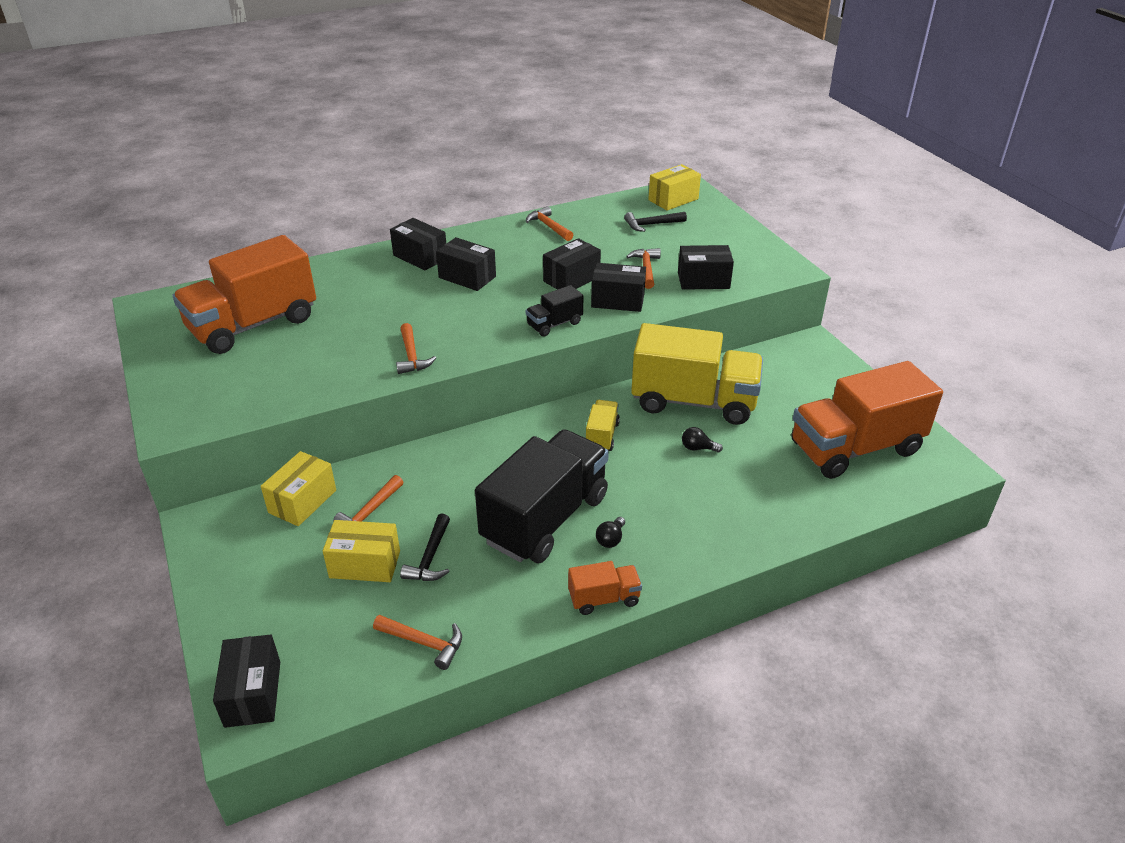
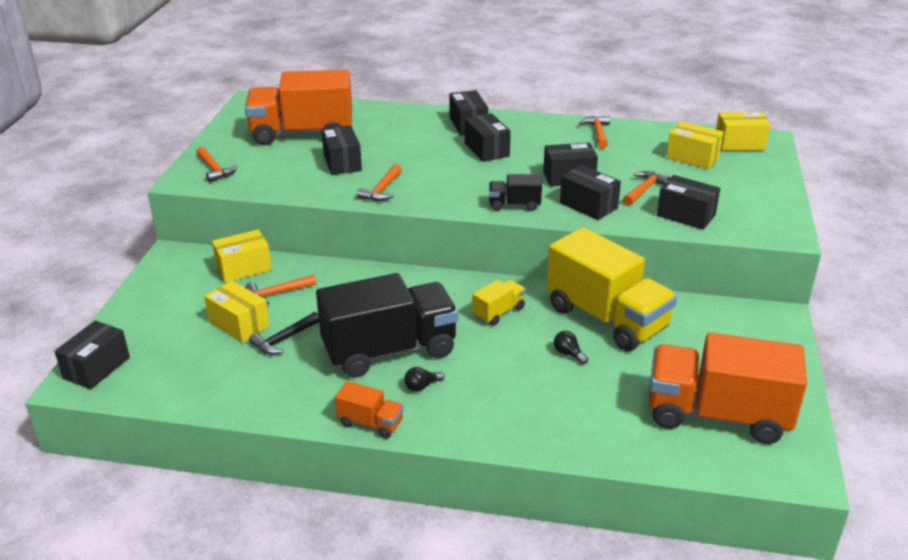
camera: 35 degrees right, 5 degrees down
(336, 342) = (342, 163): none -> black box
(424, 643) = (222, 390): orange hammer -> orange hammer (214, 169)
(651, 225) = (692, 158): black hammer -> yellow box

